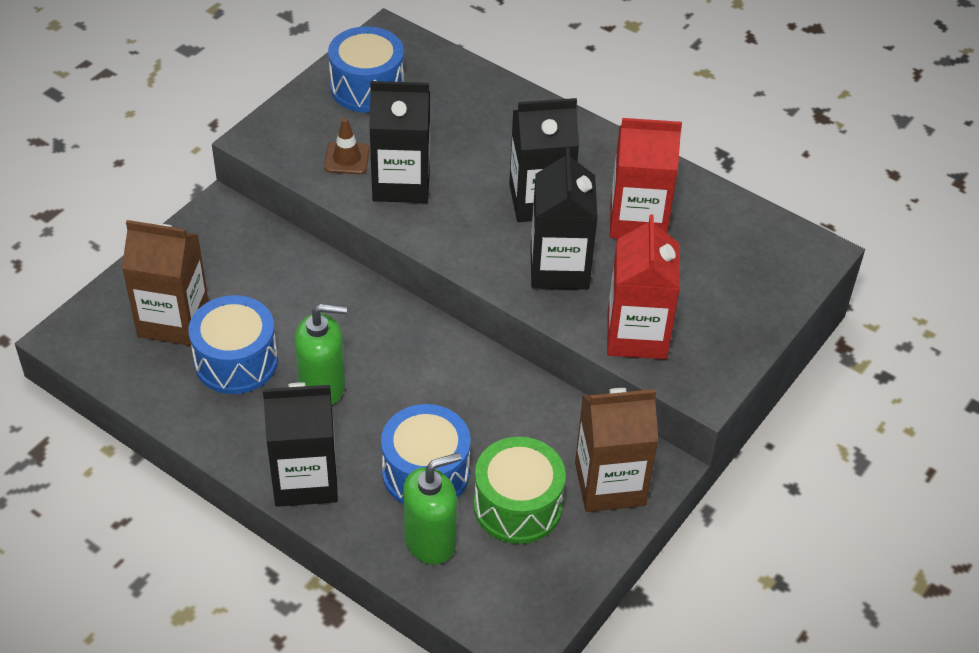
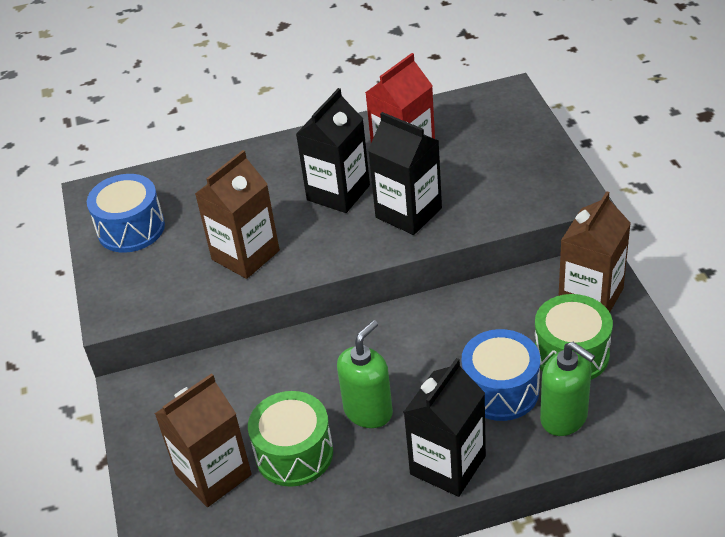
camera: 45 degrees left, 5 degrees down
(236, 361) = (294, 453): blue drum -> green drum
(347, 158) = (188, 273): brown traffic cone -> none
(401, 183) = (245, 255): black carton -> brown carton
(430, 541) = (564, 418): green soap dispenser -> green soap dispenser turned 120 degrees clockwise
(636, 335) = (503, 204): red carton -> none

